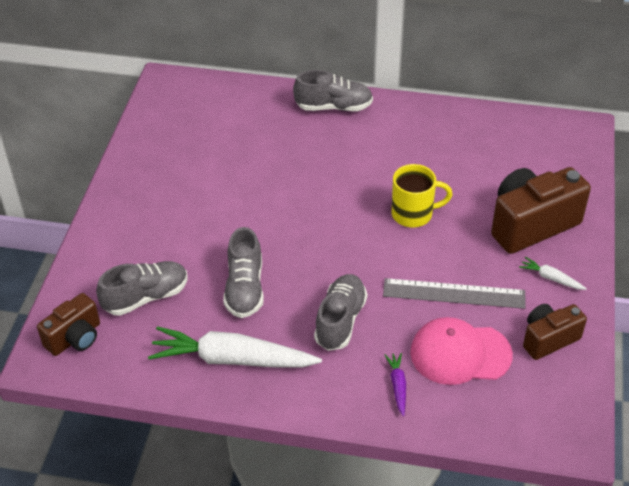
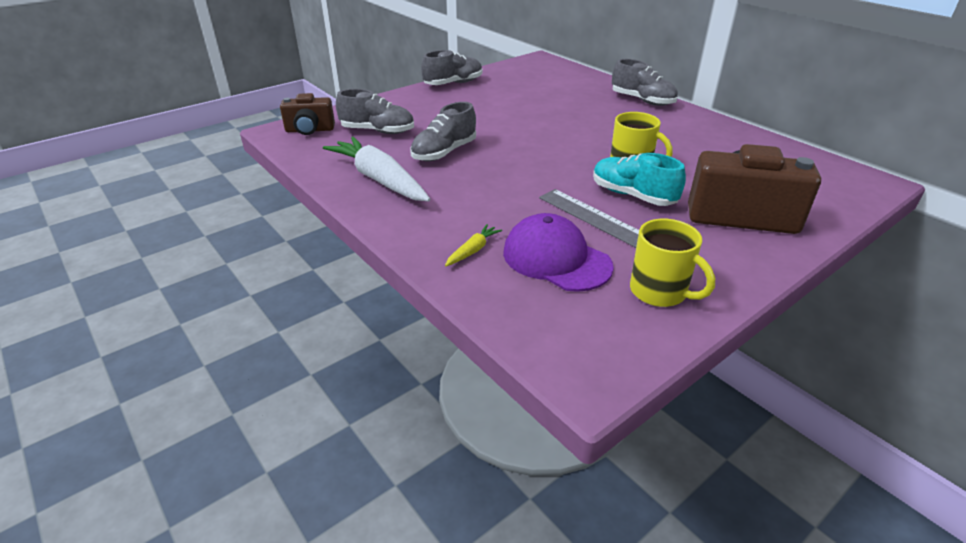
camera: 40 degrees right, 10 degrees down
(340, 321) = (485, 196): grey shoe -> grey shoe (453, 83)
(397, 385) = (473, 250): purple carrot -> yellow carrot
(445, 248) = (633, 195): none -> turquoise shoe
(460, 354) = (556, 259): pink cap -> purple cap
(548, 339) = (659, 292): brown camera -> yellow mug
(551, 278) = (717, 255): white carrot -> none

